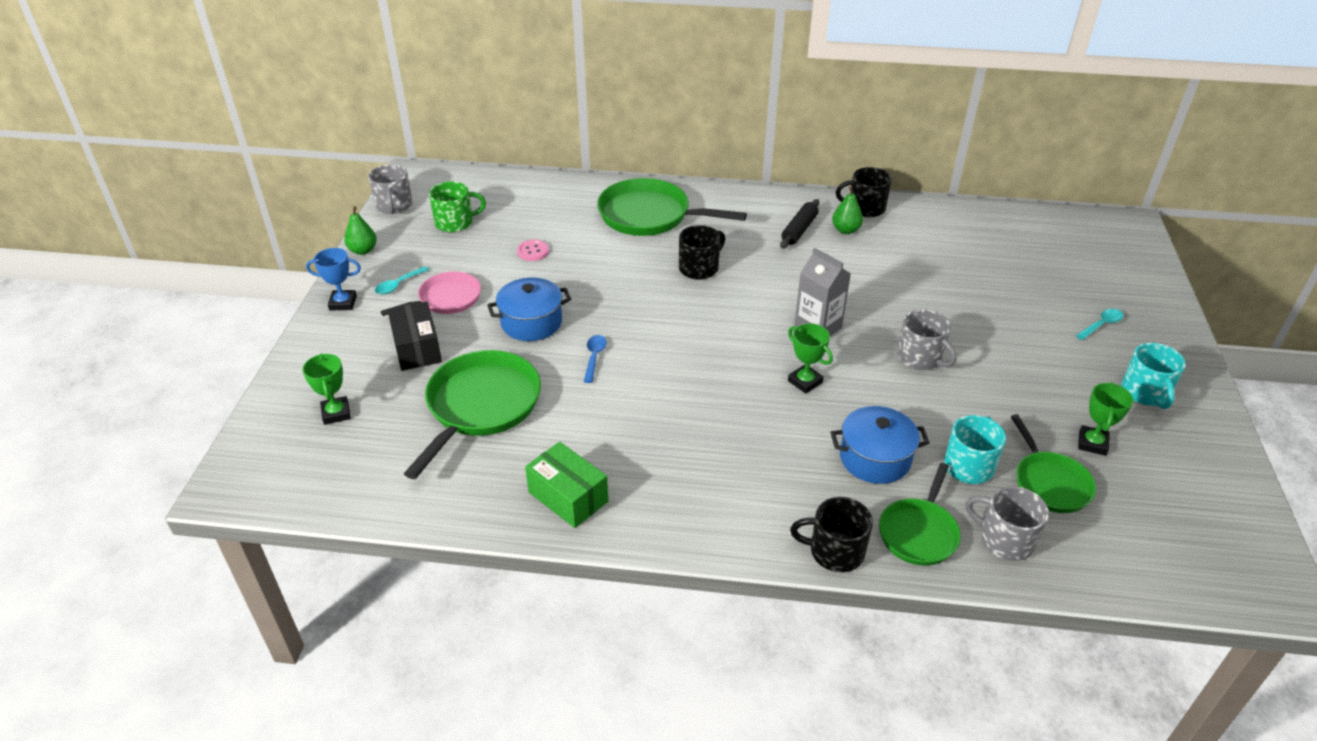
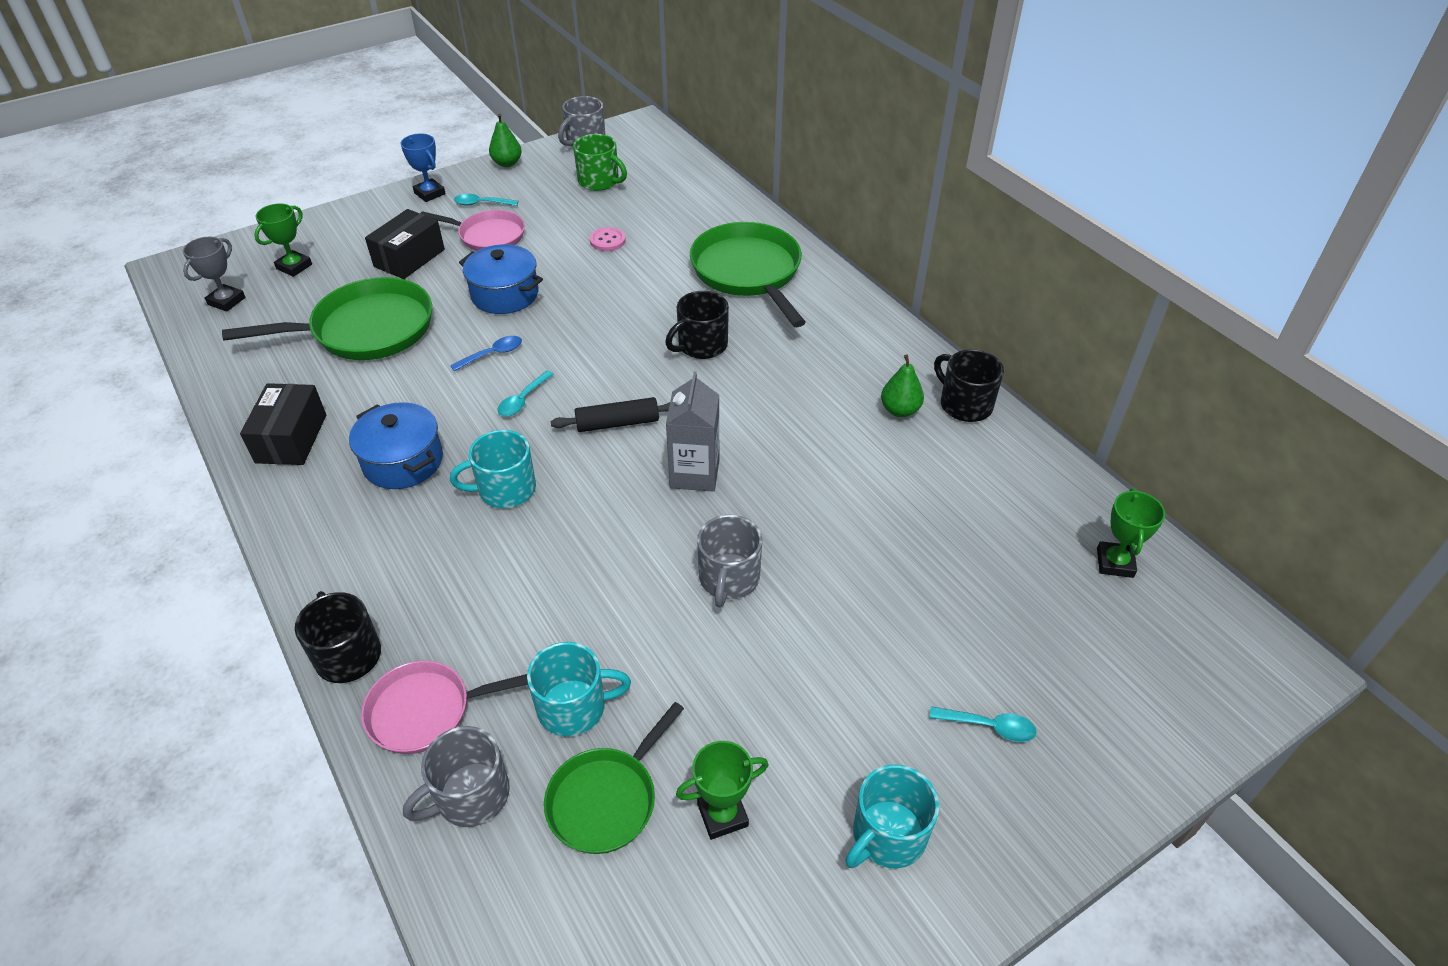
camera: 50 degrees right, 5 degrees up
(329, 470) = (226, 301): none -> grey trophy
(568, 497) = (291, 438): green box -> black box
(663, 365) = (523, 400): none -> turquoise spoon
(699, 268) = (701, 345): black mug -> black mug turned 135 degrees clockwise
(746, 412) = (505, 489): none -> turquoise mug
(799, 230) = (854, 377): black rolling pin -> black rolling pin (617, 423)
(805, 382) = (593, 507): green trophy -> green trophy (1115, 563)
(875, 458) = (517, 620): blue pot -> blue pot (403, 461)
(919, 532) = (426, 711): green pan -> pink pan
(1004, 540) = (471, 795): grey mug -> grey mug turned 120 degrees counterclockwise

